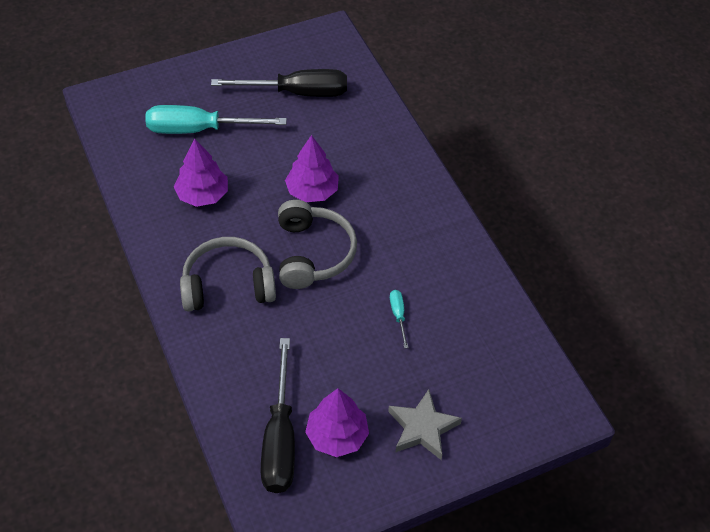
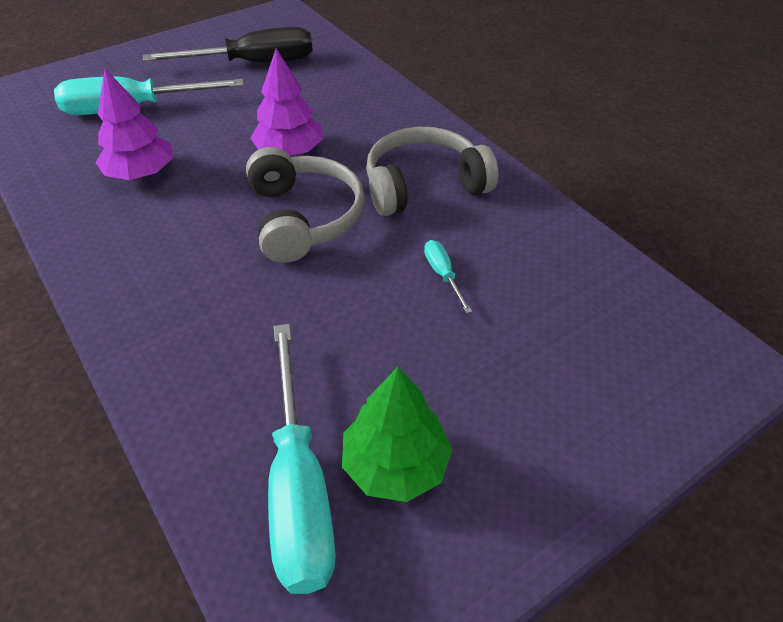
camera: 10 degrees left, 5 degrees down
(228, 284) = (185, 272): grey headphones -> grey headphones (423, 185)
(280, 438) = (299, 487): black screwdriver -> turquoise screwdriver
(337, 436) = (395, 464): purple tree -> green tree
(422, 428) = (530, 426): grey star -> none

